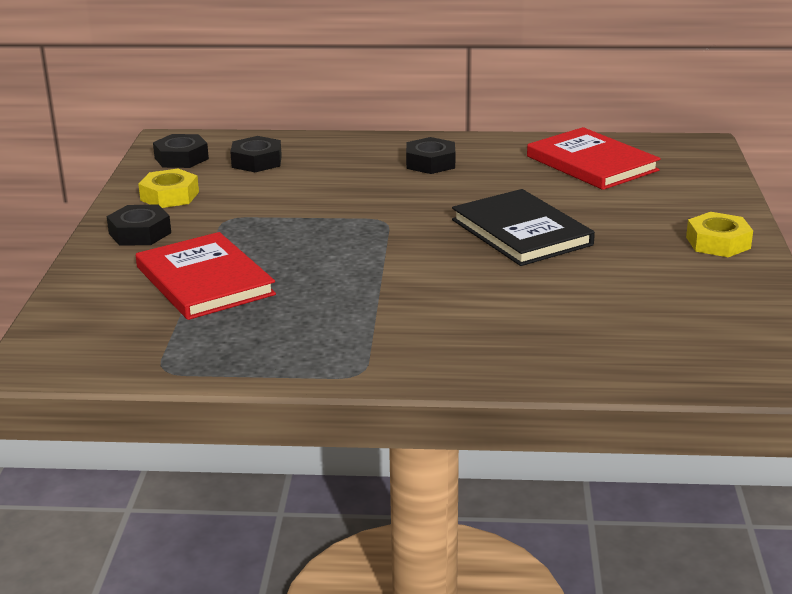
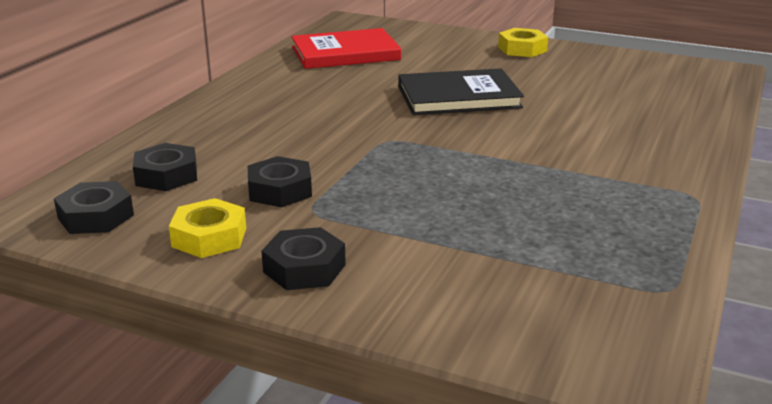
camera: 70 degrees left, 0 degrees up
(204, 281) = (467, 243): red book -> none
(430, 163) = (275, 102): black nut -> black nut (280, 190)

